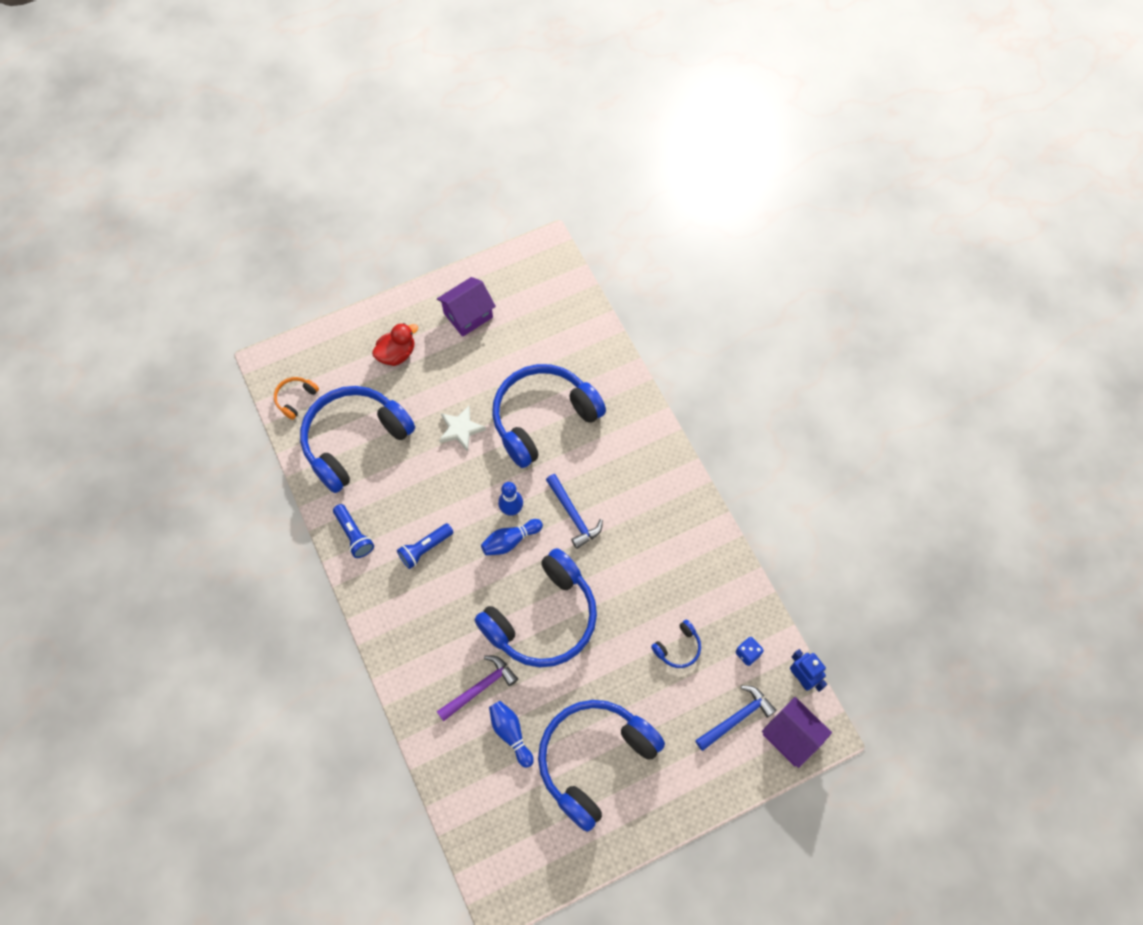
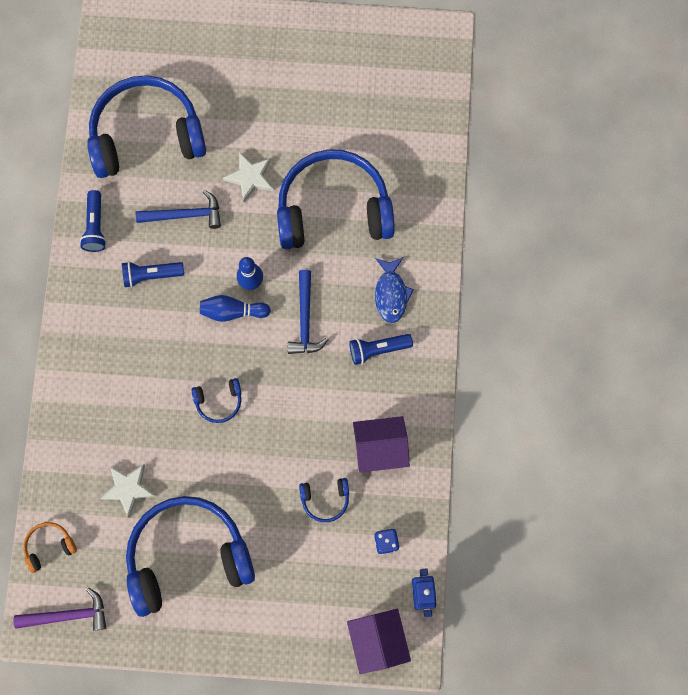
camera: 30 degrees right, 10 degrees up
(295, 398) = (116, 64): orange headphones -> orange headphones (49, 546)
(397, 354) = (234, 69): red duck -> none
(468, 315) = (324, 66): purple house -> purple house (380, 448)
(480, 688) = (125, 432): purple hammer -> purple hammer (68, 615)
(510, 733) = (128, 489): blue bowling pin -> white star
(543, 619) = (219, 401): blue headphones -> blue headphones, size x0.41
(629, 458) = (391, 294): none -> blue fish
(645, 507) = (377, 349): none -> blue flashlight
(737, 718) = (338, 594): blue hammer -> blue hammer (185, 215)

